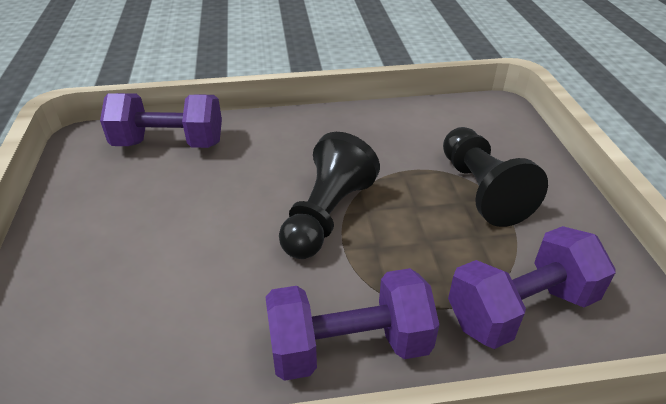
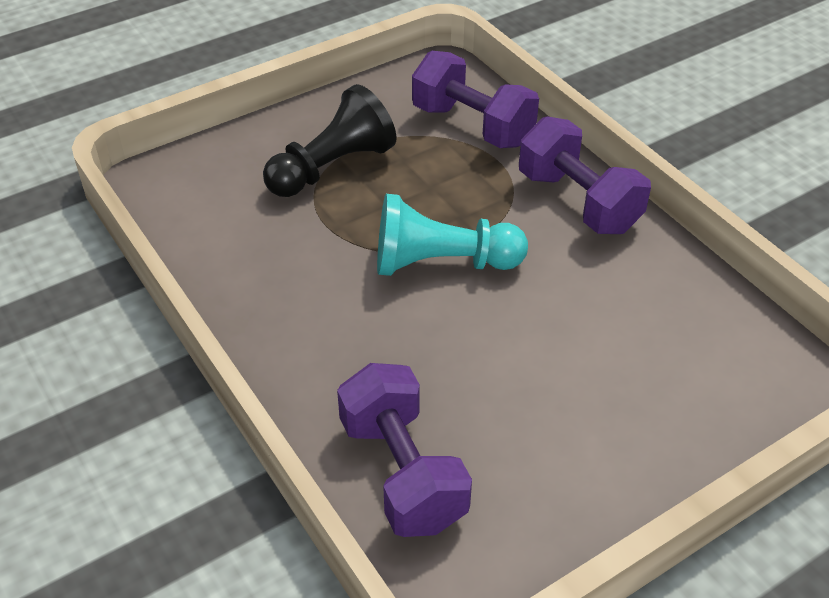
camera: 115 degrees left, 5 degrees up
(326, 215) = (441, 263): black pawn -> turquoise pawn

